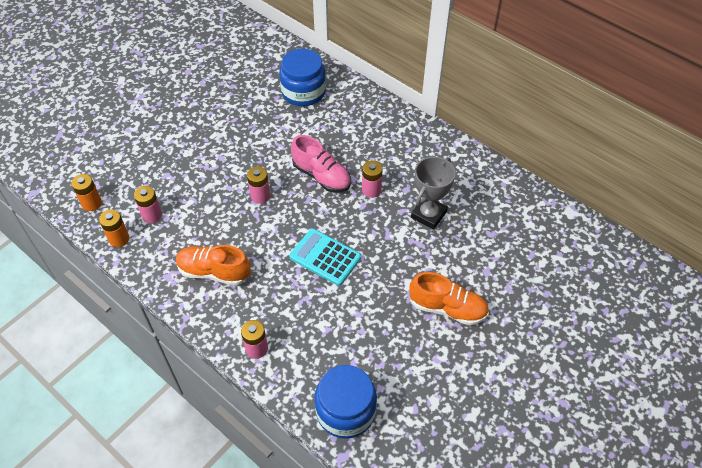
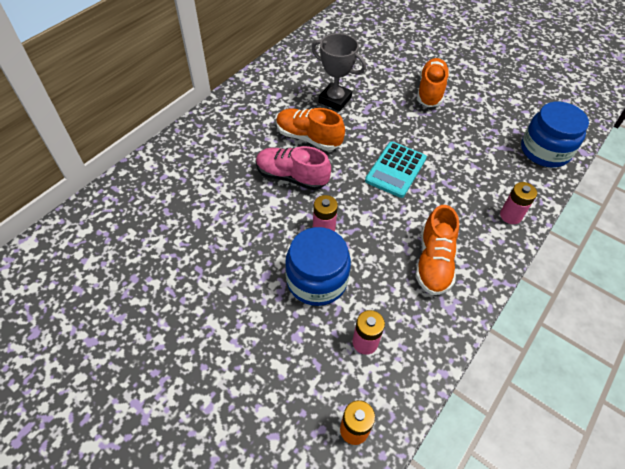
camera: 95 degrees left, 0 degrees up
(119, 239) = (408, 376): orange battery -> none
(303, 92) = (158, 199): blue jar -> blue jar (317, 280)
(321, 176) = (292, 177): pink shoe -> pink shoe turned 105 degrees counterclockwise
(371, 190) = (308, 138): pink battery -> orange shoe

